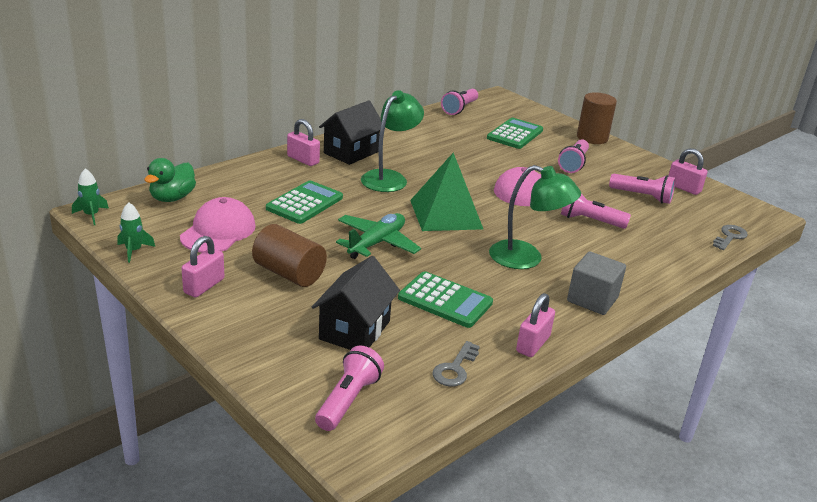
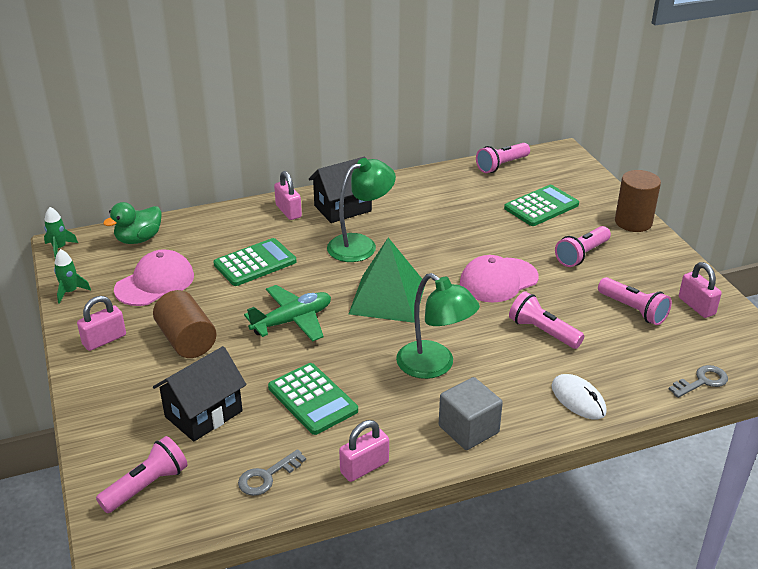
camera: 25 degrees right, 5 degrees up
(655, 263) = (578, 399): none -> white mouse

